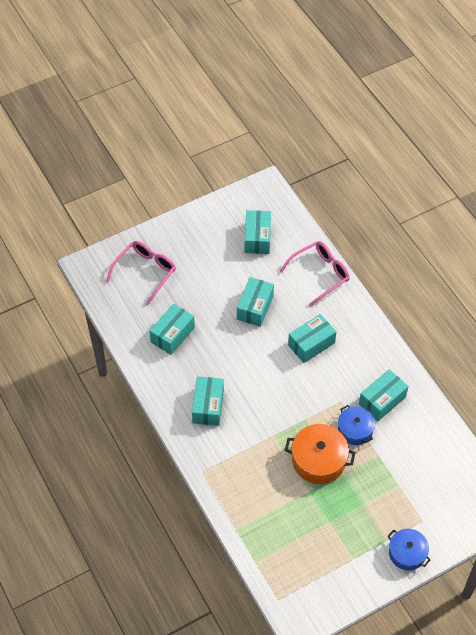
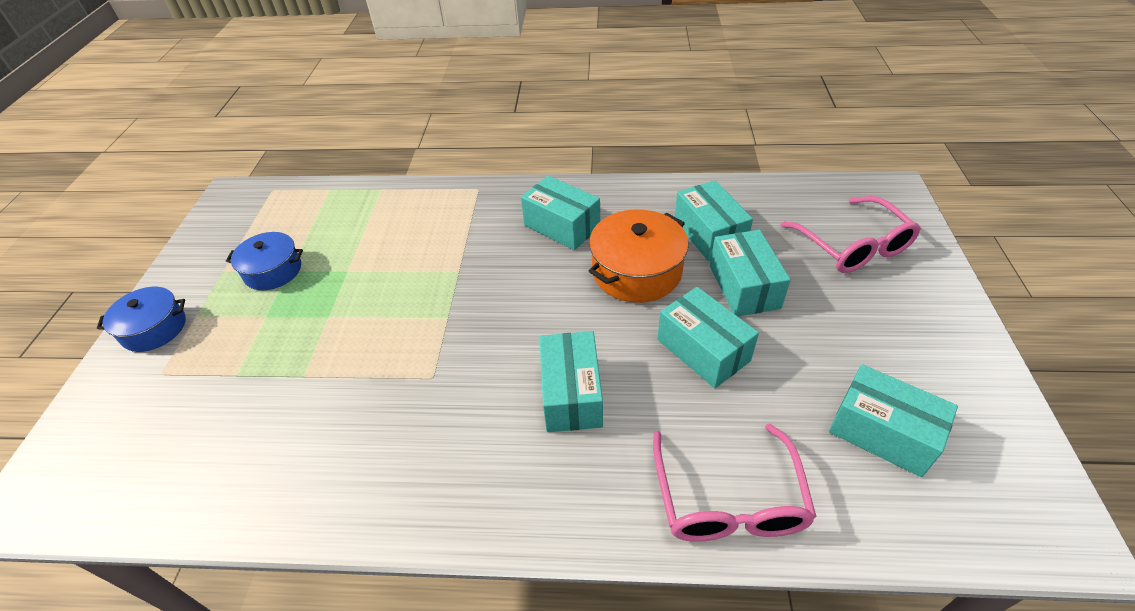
camera: 125 degrees right, 10 degrees down
(318, 460) = (374, 301): orange pot -> orange pot (636, 271)
(355, 430) = (370, 369): blue pot -> blue pot (273, 271)
(382, 400) = (377, 440): turquoise box -> turquoise box (744, 286)

